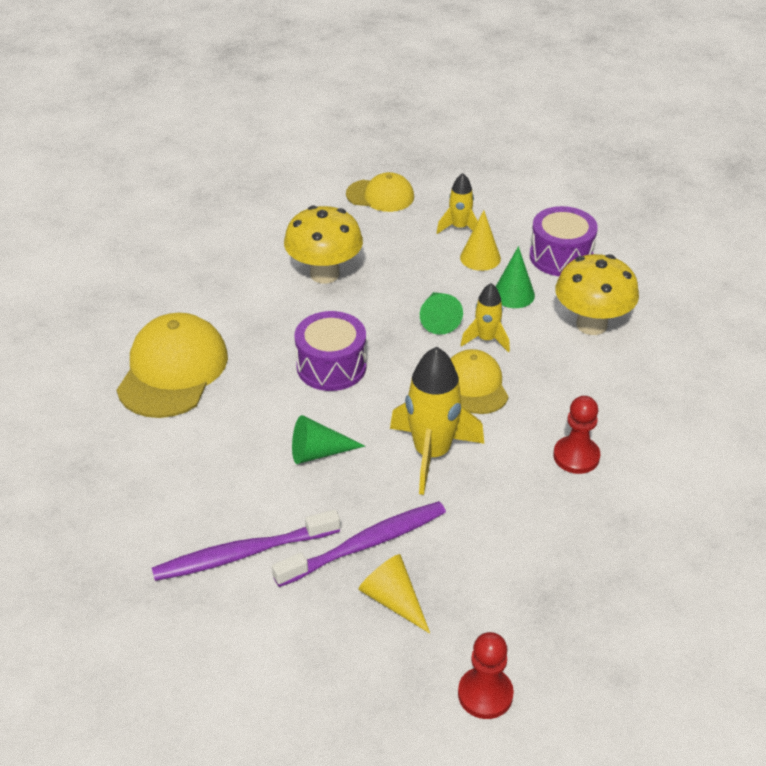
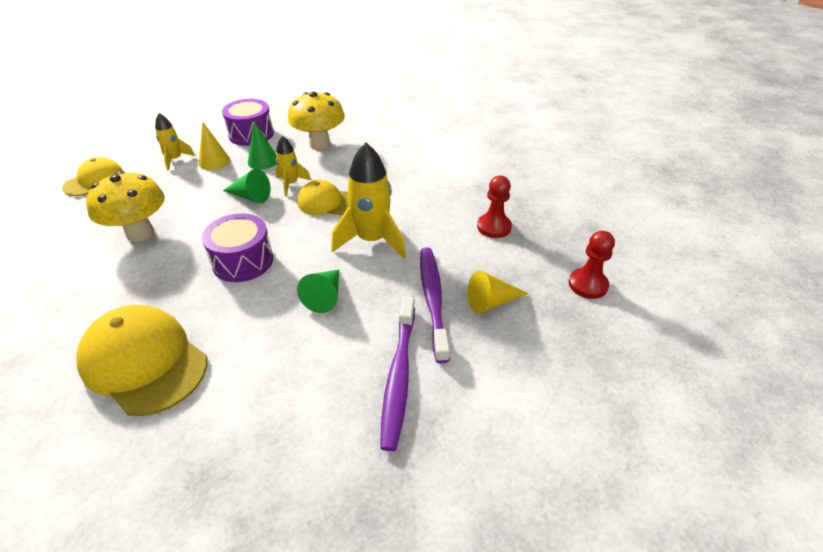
camera: 65 degrees left, 0 degrees up
(576, 456) = (419, 185): red pawn -> red pawn (494, 227)

